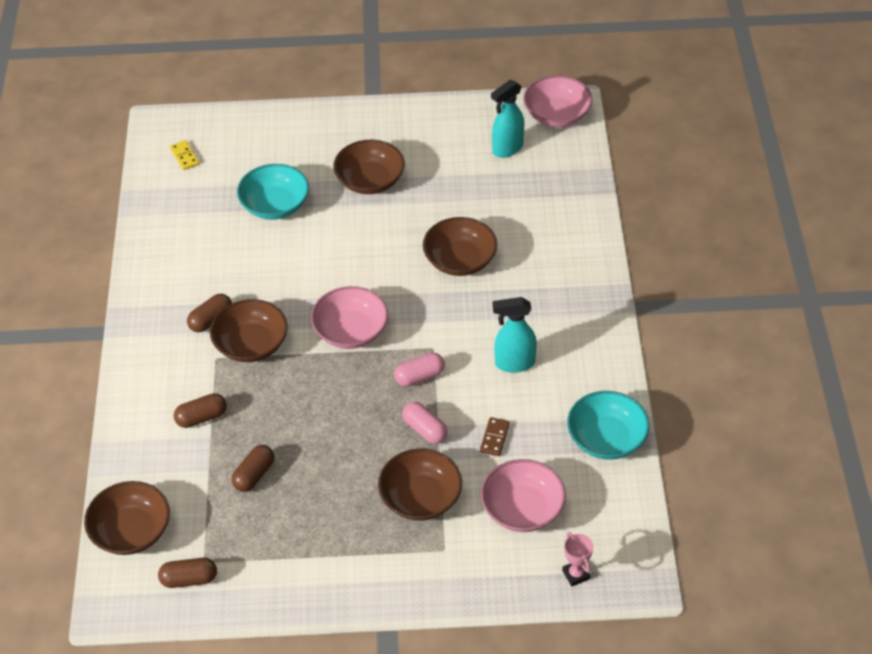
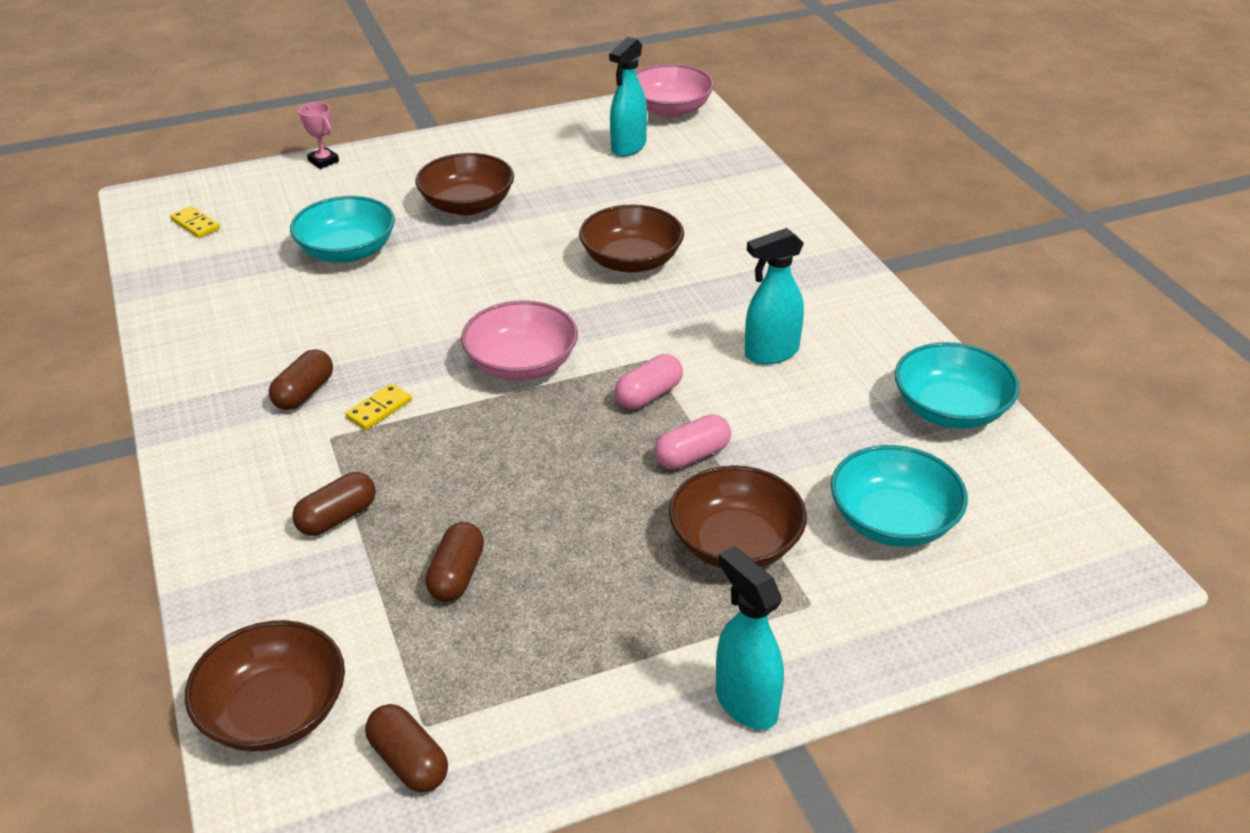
camera: 20 degrees left, 10 degrees down
(189, 579) = (408, 761): brown capsule -> brown capsule turned 75 degrees clockwise
(251, 344) = (379, 409): brown bowl -> yellow domino
(377, 598) = (745, 702): none -> turquoise spray bottle
(425, 429) = (692, 455): pink capsule -> pink capsule turned 60 degrees counterclockwise
(494, 438) = (797, 443): brown domino -> none
(522, 509) = (893, 521): pink bowl -> turquoise bowl
(576, 574) = (1026, 586): pink trophy -> pink trophy (323, 161)

